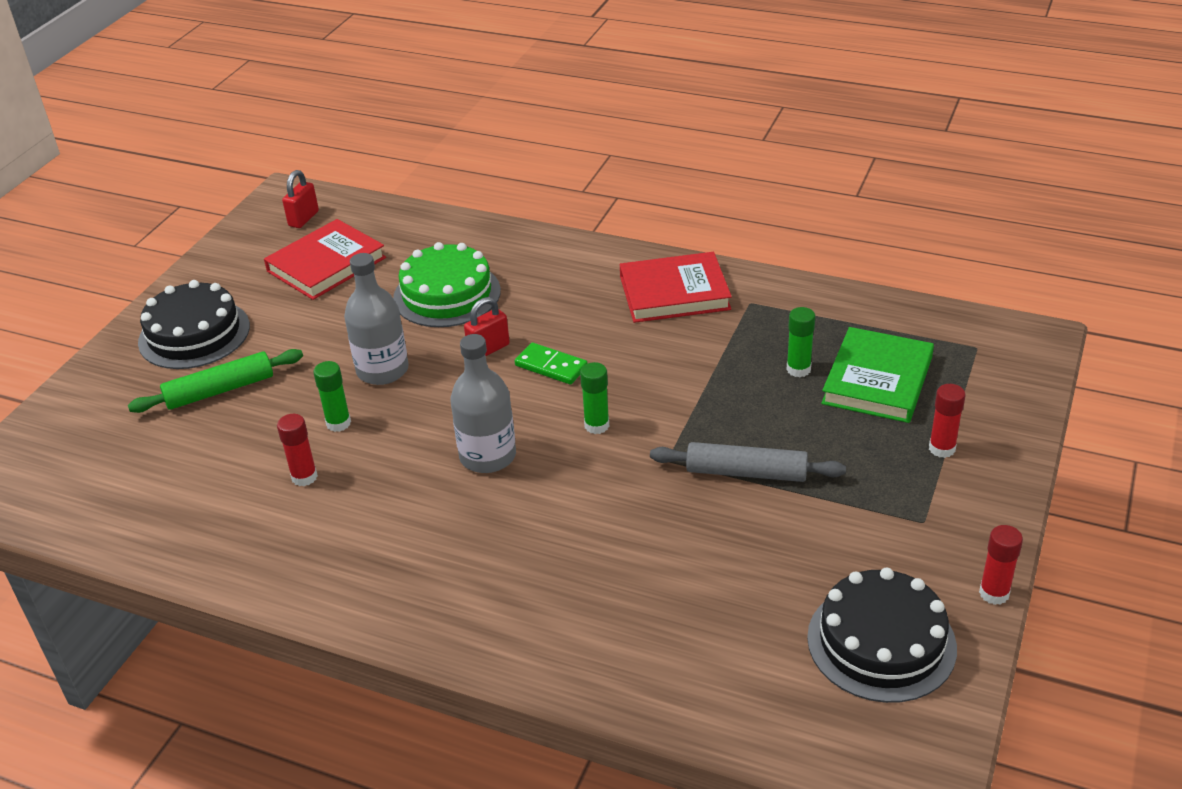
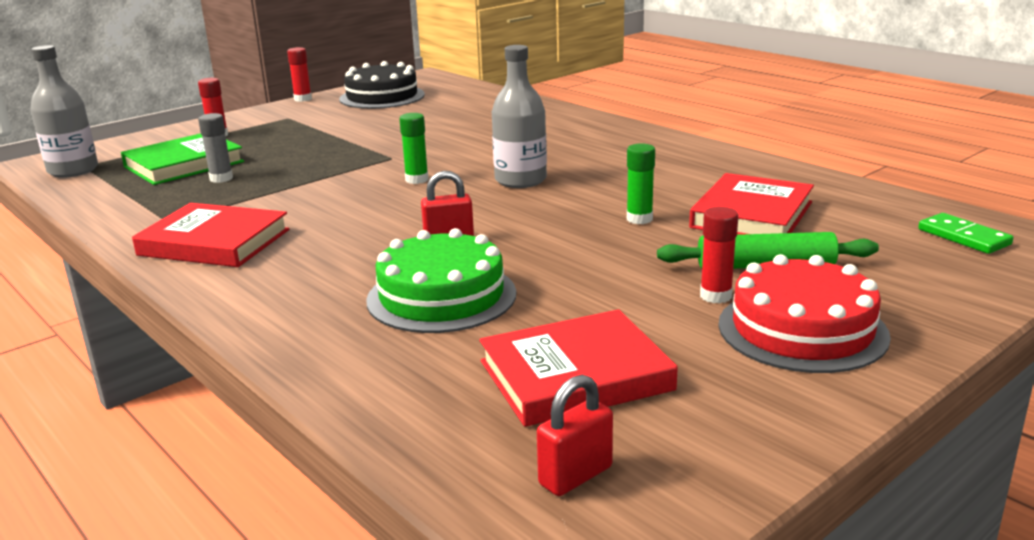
camera: 155 degrees left, 15 degrees down
(194, 334) = (802, 329): black cake -> red cake
(235, 460) = (752, 215): none -> red book
(304, 477) = (686, 195): red glue stick -> red glue stick (715, 296)
(382, 370) = (571, 246): grey bottle -> grey bottle (73, 170)
(551, 366) = (406, 217): green domino -> green domino (963, 237)
(746, 472) = (350, 146): grey rolling pin -> none
(798, 369) = (221, 178): green glue stick -> grey glue stick

